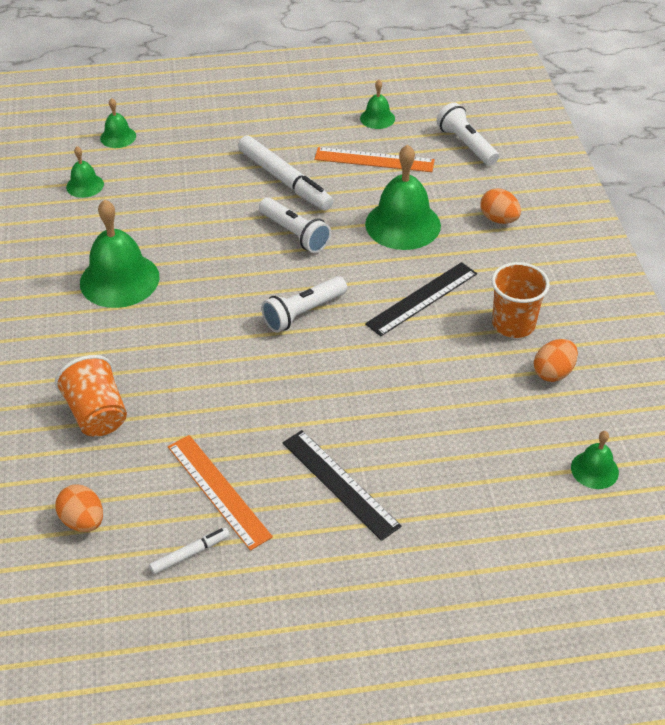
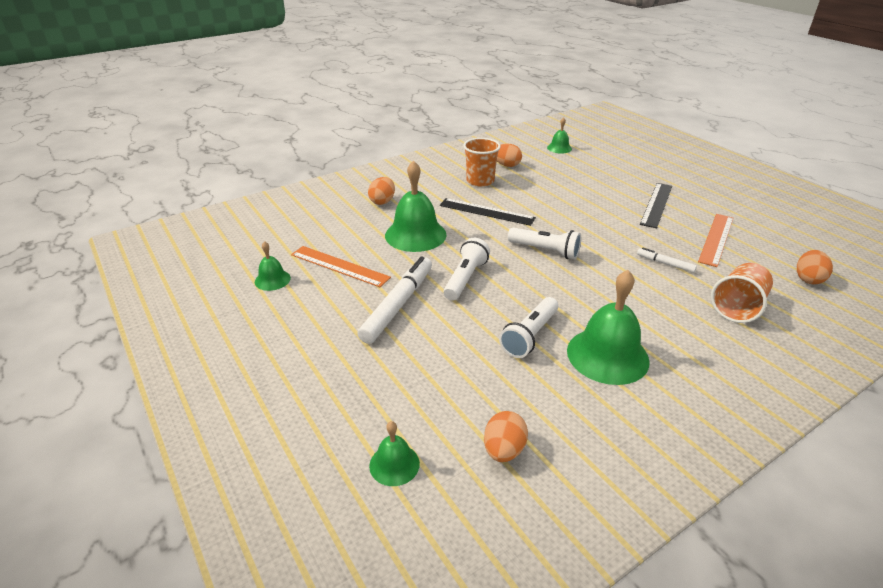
camera: 115 degrees left, 10 degrees down
(85, 185) = (503, 450): green bell -> orange egg
(190, 554) = (764, 235): white marker -> white marker (665, 263)
(374, 160) = (339, 266): orange ruler -> orange ruler turned 45 degrees counterclockwise
(466, 144) = (295, 229): white flashlight -> white flashlight (529, 336)

